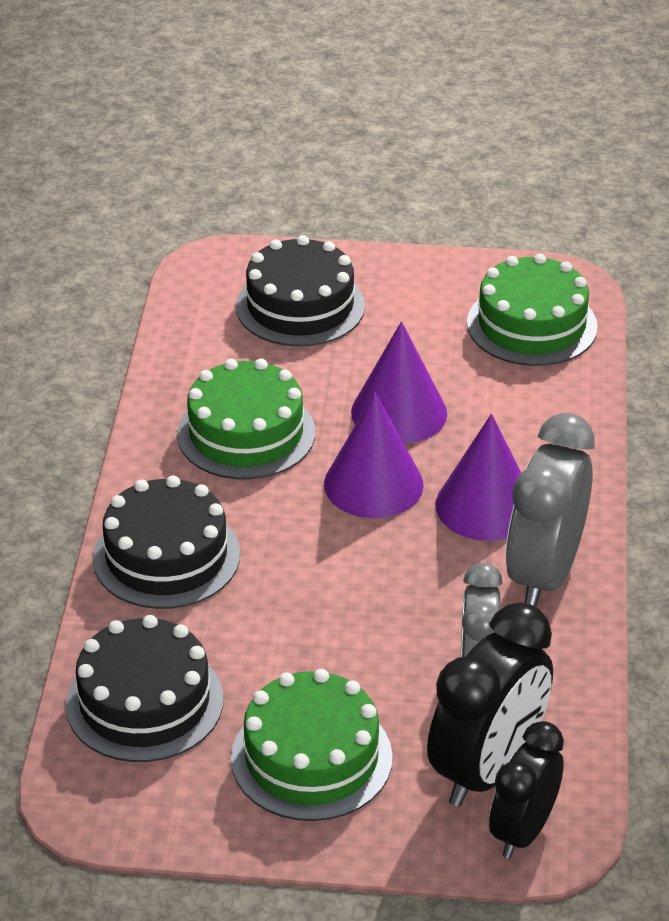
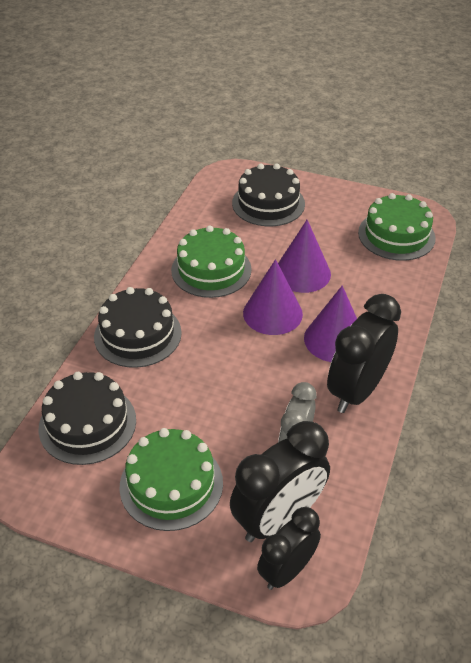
camera: 15 degrees right, 5 degrees up
(544, 574) = (357, 391): grey clock -> black clock

